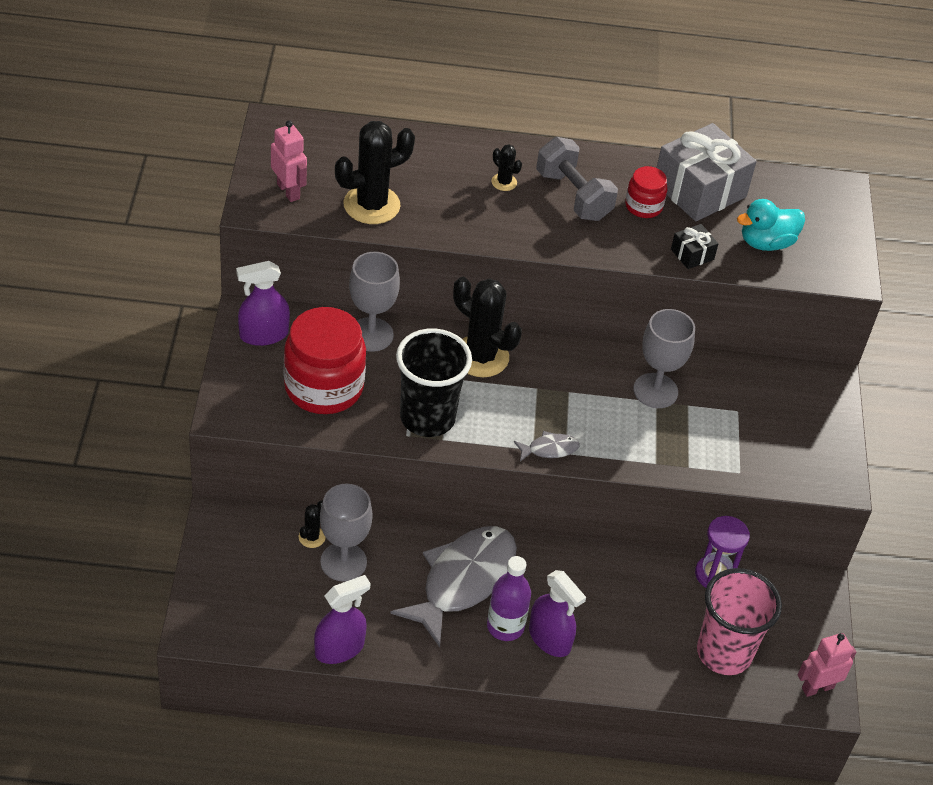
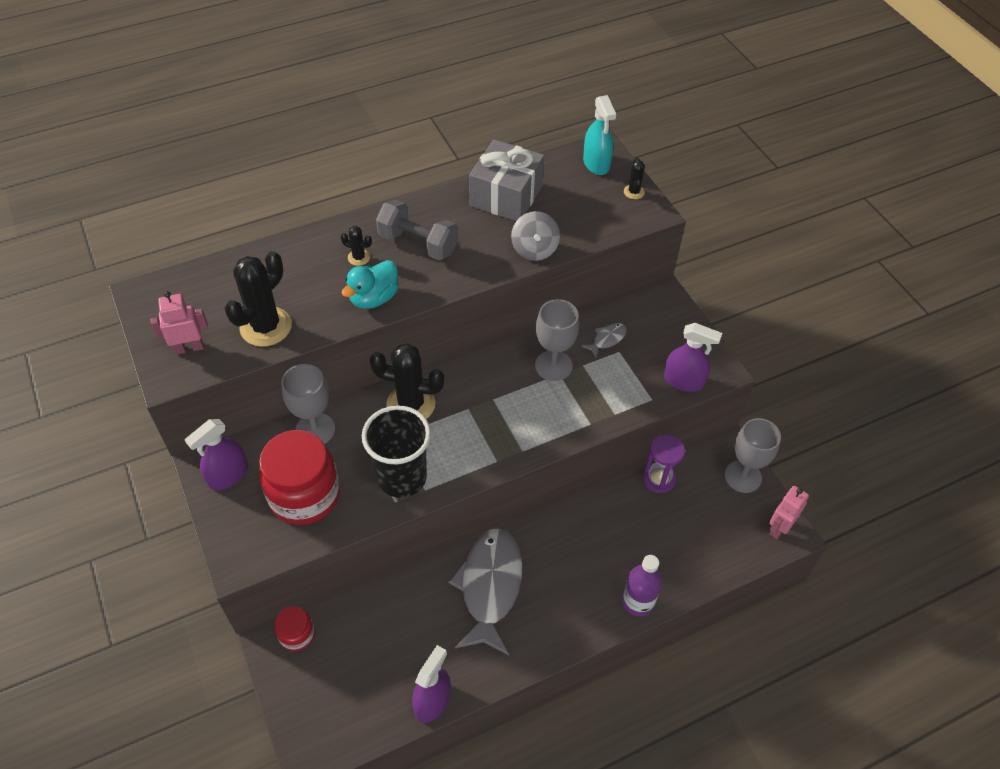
camera: 25 degrees left, 5 degrees up
(288, 191) = (189, 348): pink robot -> pink robot turned 45 degrees counterclockwise
(312, 537) = (354, 616): black cactus -> black cactus (634, 192)
(343, 562) = (391, 623): grey goblet -> grey goblet (743, 476)
(505, 626) = (543, 607): purple bottle -> purple bottle (638, 602)
(549, 449) = (509, 454): grey fish -> grey fish (607, 339)
(549, 638) = (580, 598): purple spray bottle -> purple spray bottle (683, 381)
(643, 206) = (475, 228): red jar -> red jar (297, 635)
(692, 254) = (534, 249): black gift -> grey spinning top
(724, 653) = (703, 537): pink cup -> none
(766, 243) = (579, 215): turquoise duck -> turquoise duck (374, 298)
(824, 200) = (596, 163): none -> turquoise spray bottle

